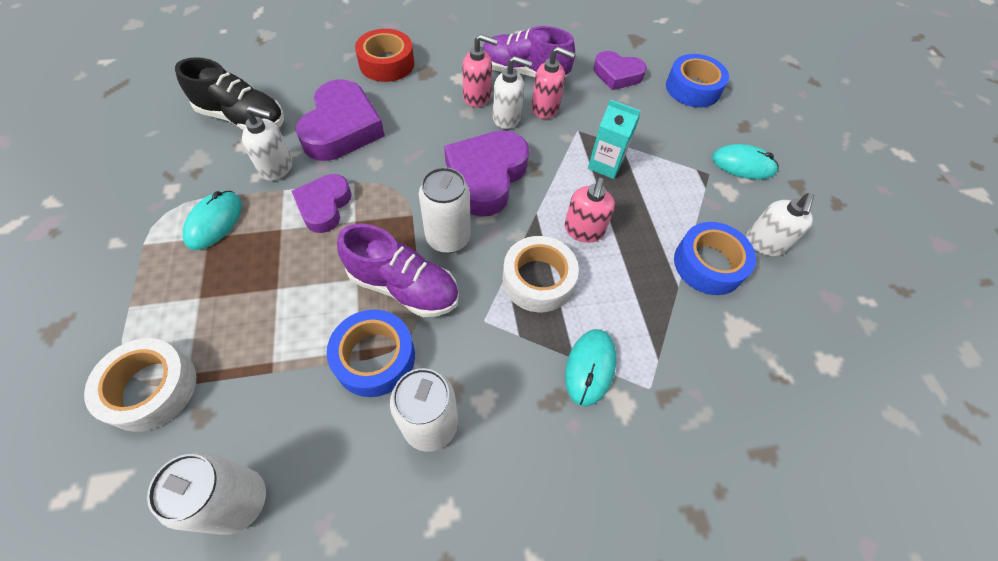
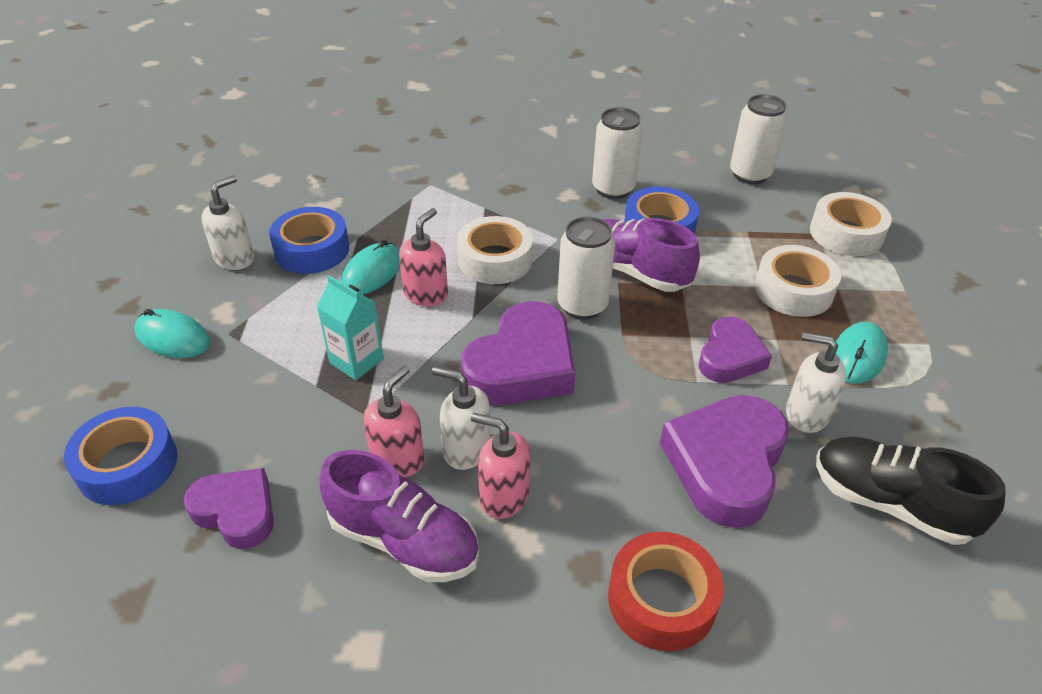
camera: 165 degrees left, 15 degrees down
(247, 287) = (793, 290): none -> white tape
(545, 108) = (398, 459): pink soap dispenser -> pink soap dispenser turned 90 degrees clockwise
(590, 367) = (473, 200): turquoise mouse -> turquoise mouse (372, 272)

